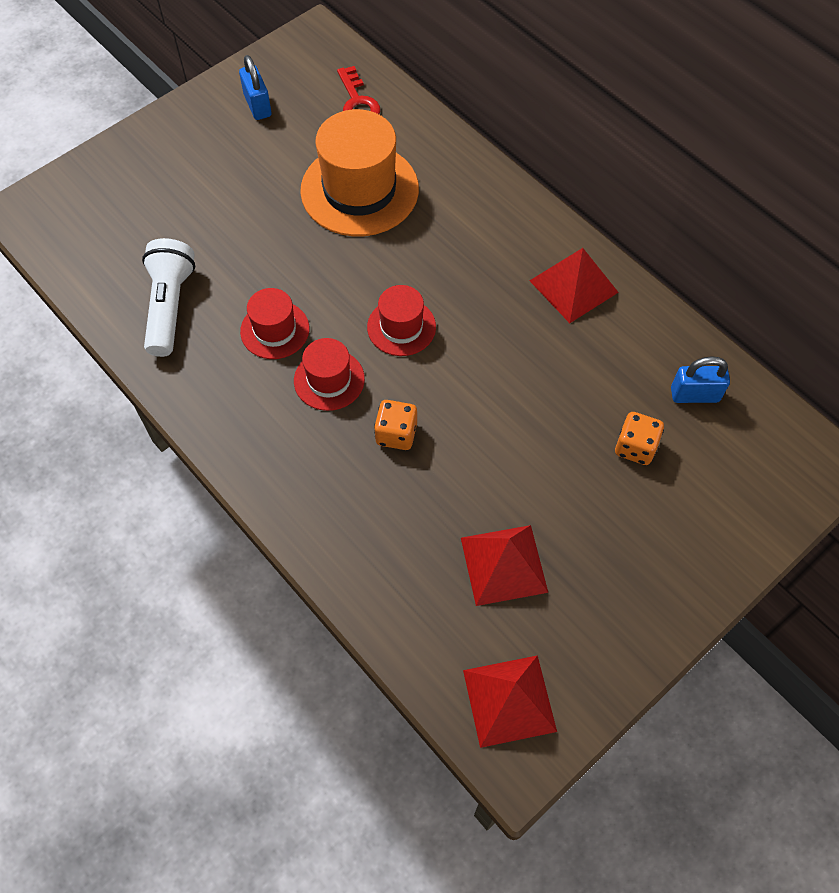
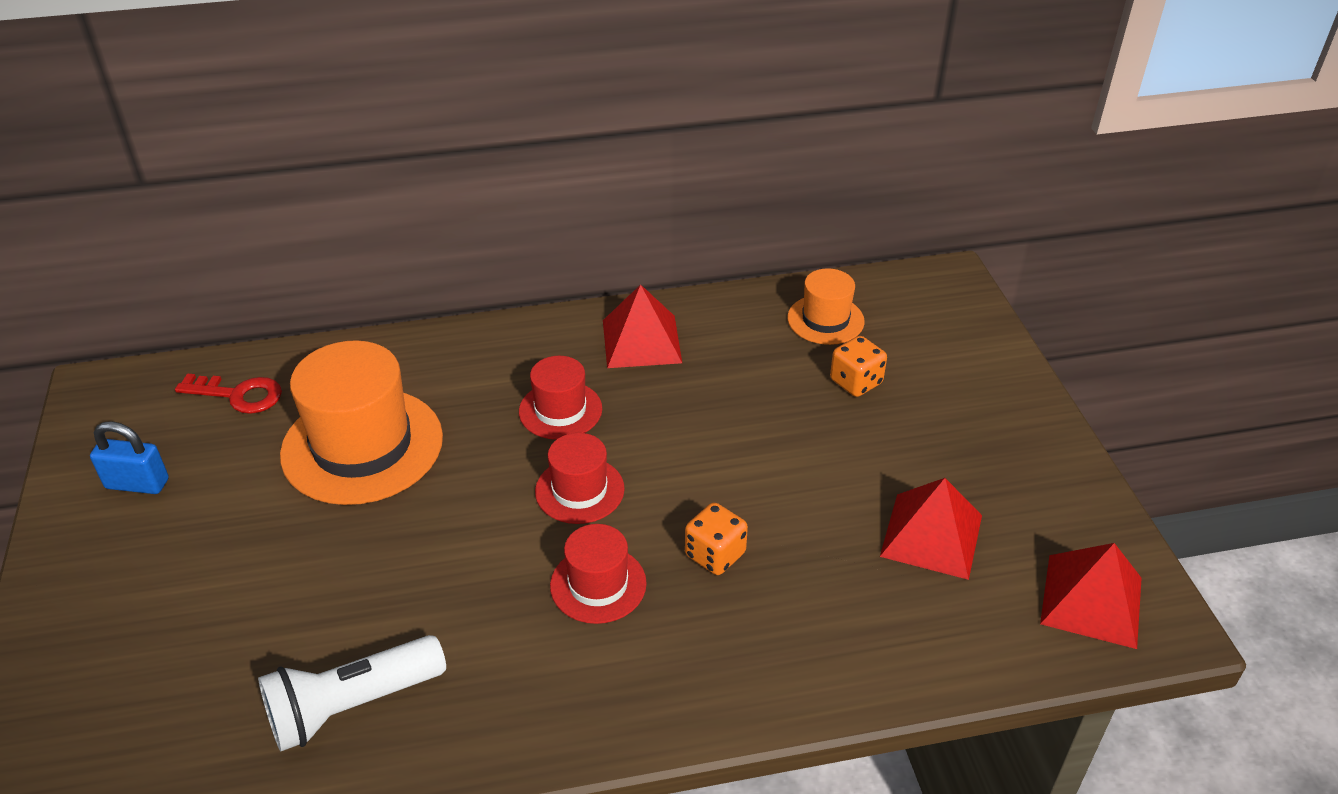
camera: 60 degrees left, 20 degrees down
(170, 306) = (352, 705): white flashlight -> white flashlight turned 60 degrees counterclockwise
(275, 330) = (485, 607): red hat -> red hat (560, 410)
(694, 394) = (825, 320): blue padlock -> orange hat

